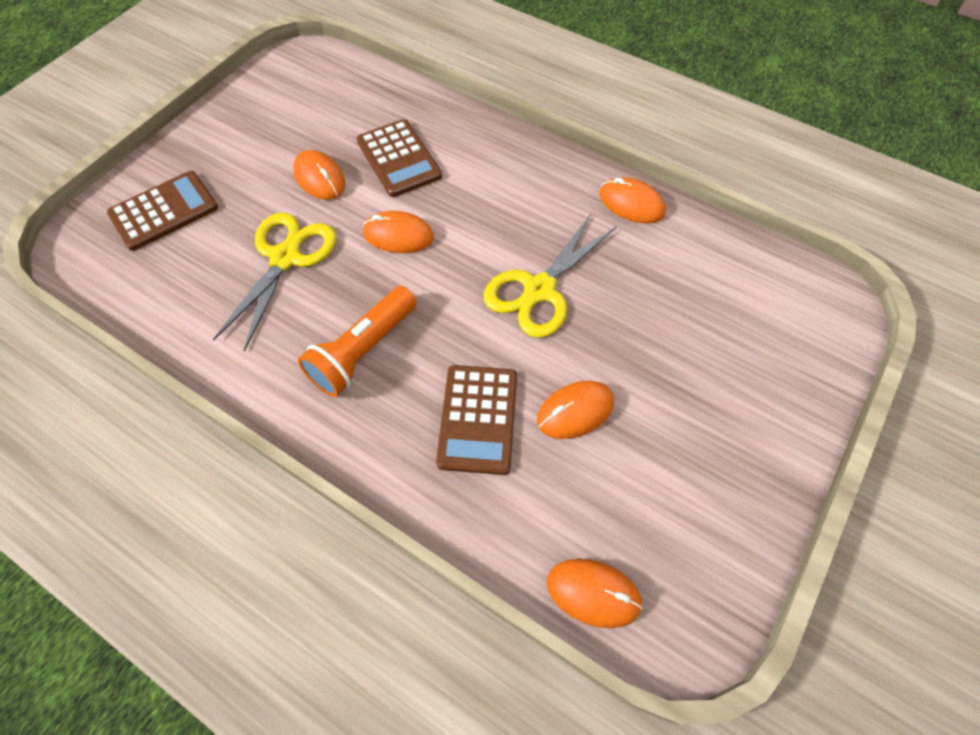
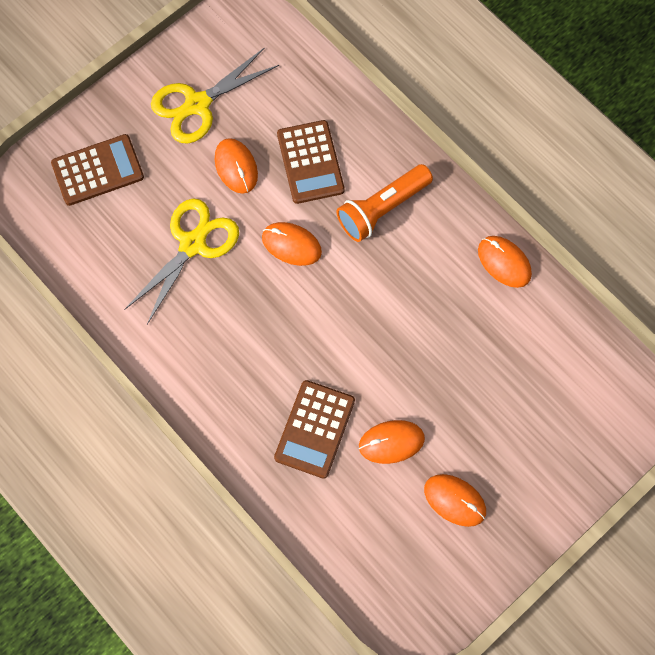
camera: 15 degrees right, 10 degrees up
(362, 351) = (239, 348): orange flashlight -> orange flashlight (382, 209)
(539, 289) = (396, 328): yellow scissors -> yellow scissors (198, 104)
(593, 593) = (360, 579): orange mouse -> orange mouse (455, 500)

